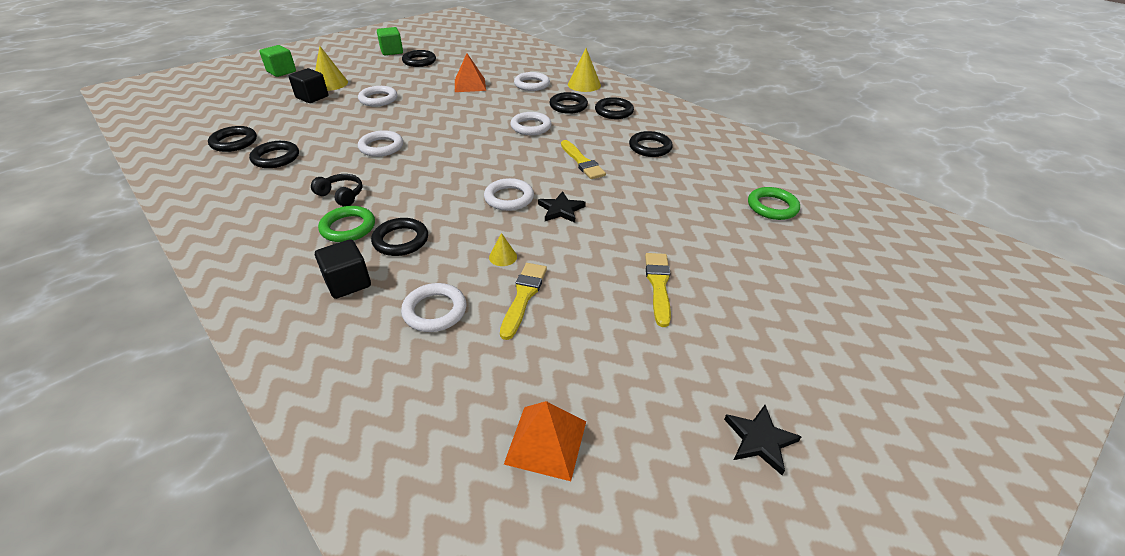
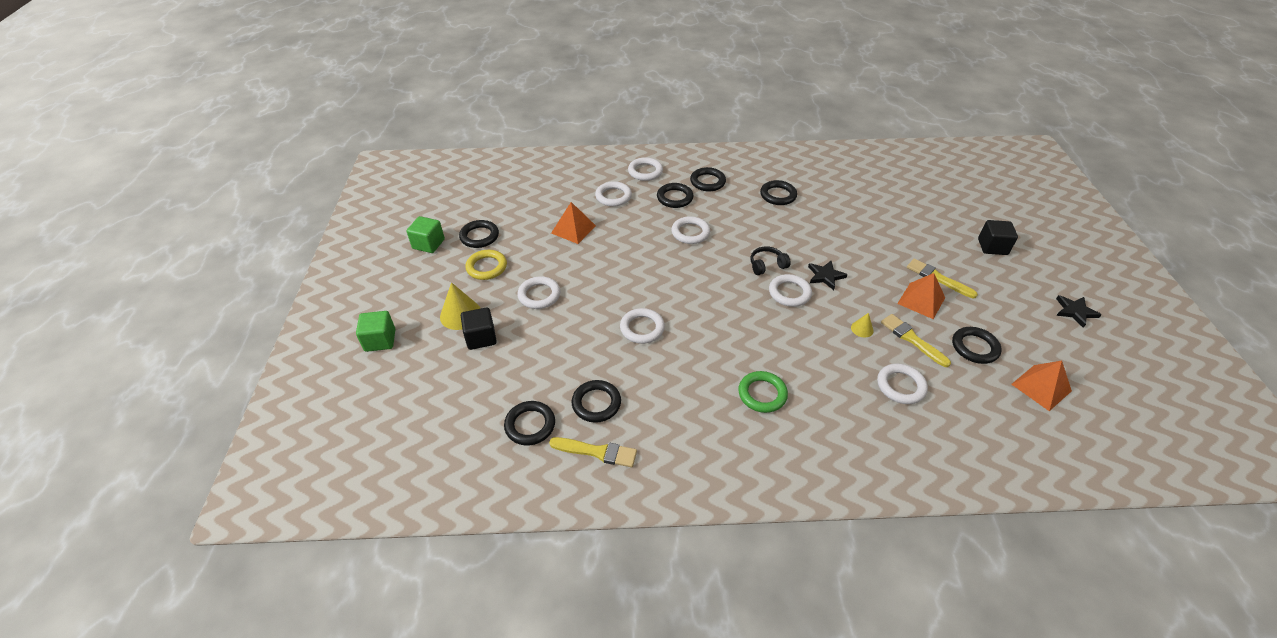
camera: 50 degrees left, 5 degrees up
(341, 195) = (707, 381): black headphones -> black headphones (767, 265)
(348, 283) = (838, 419): black cube -> black cube (992, 247)
(389, 74) = (486, 267): none -> yellow ring
(401, 240) = (803, 371): black ring -> black ring (974, 347)
(582, 162) = (770, 235): yellow brush -> yellow brush (597, 452)
(584, 85) = (645, 171): yellow cone -> white ring
(601, 284) = (921, 300): none -> orange pyramid
(772, 207) = (892, 191): green ring -> none

